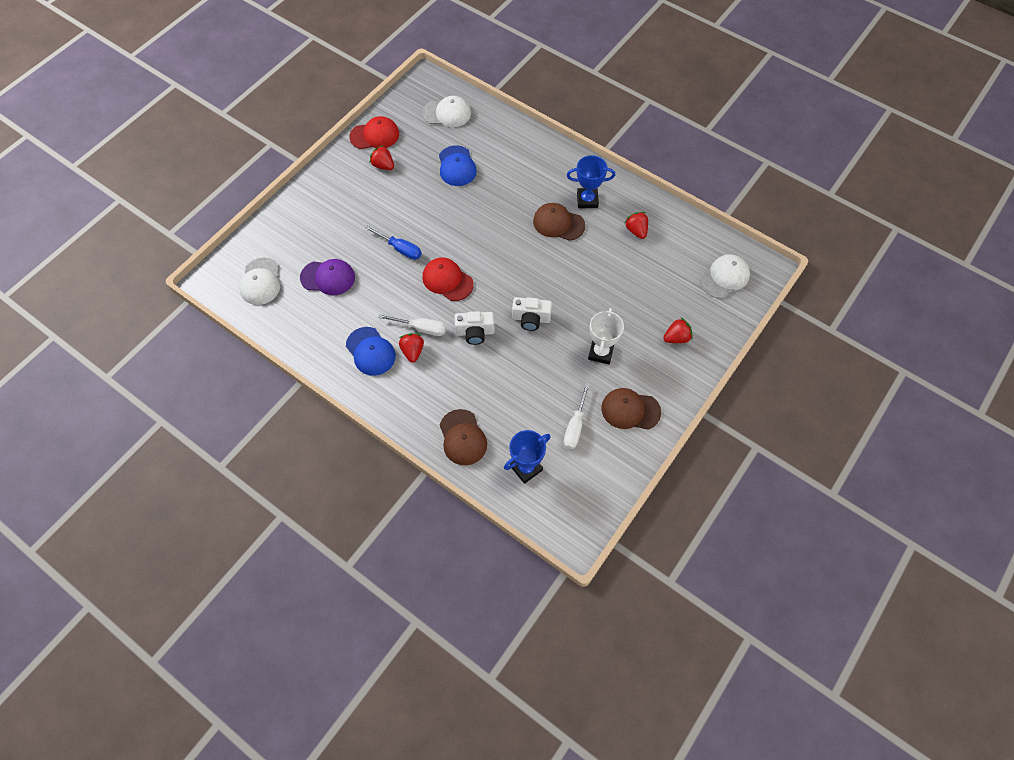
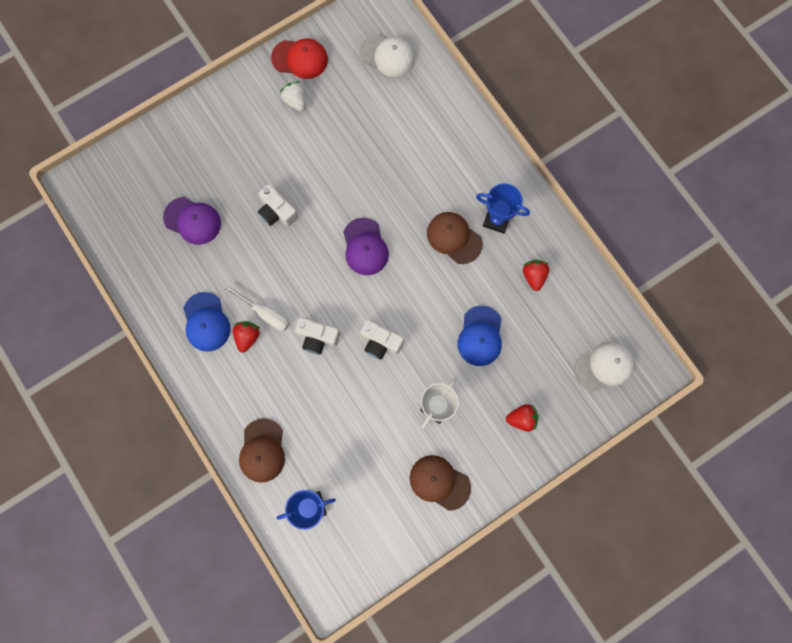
camera: 20 degrees right, 15 degrees up
(260, 282) = (124, 202): white cap -> none
(383, 165) = (295, 101): red strawberry -> white strawberry
(400, 249) = (277, 212): blue screwdriver -> white camera
(447, 280) = (312, 267): red cap -> none
(457, 166) = (373, 128): blue cap -> blue cap (480, 336)
(487, 252) = (365, 247): none -> purple cap
(575, 426) = (377, 479): white screwdriver -> none

